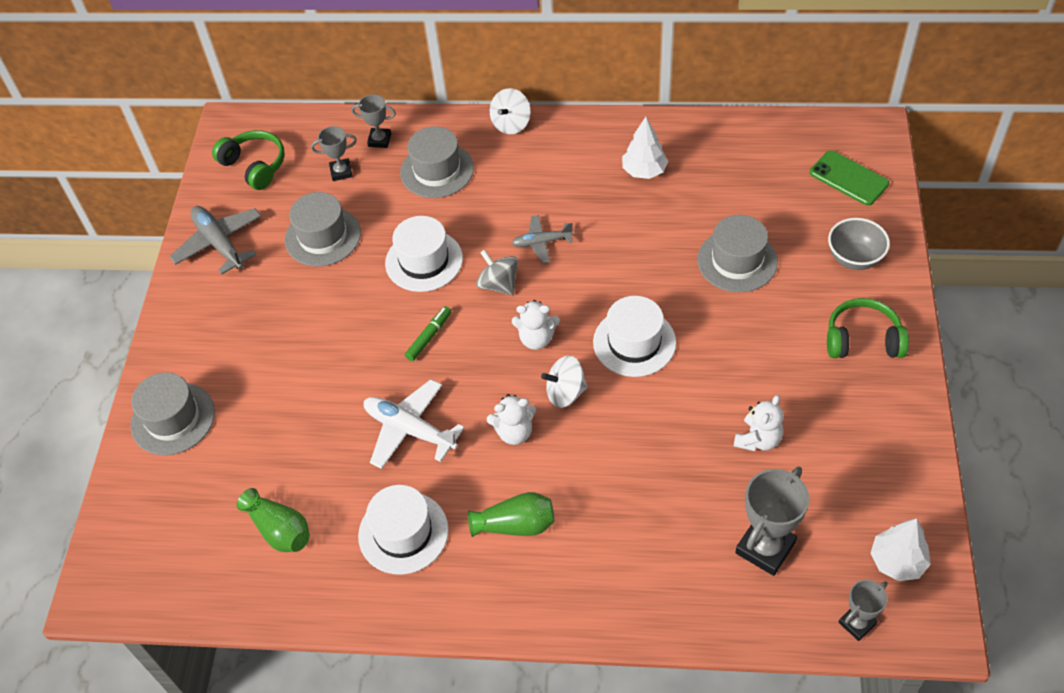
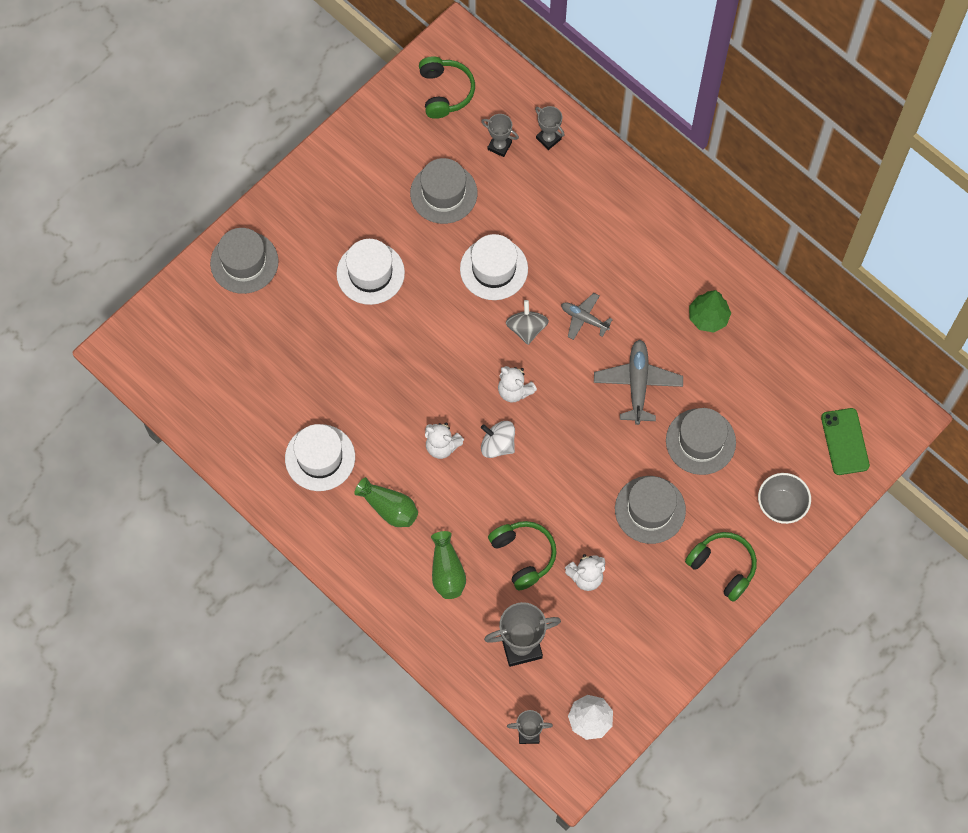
camera: 35 degrees right, 15 degrees up
(219, 244) = (371, 143): grey plane -> grey plane (637, 384)
(280, 530) = (250, 395): green vase -> green vase (447, 571)
(410, 430) = (380, 391): white plane -> none
(429, 337) = (448, 332): green marker -> none
(437, 170) = (566, 198): grey hat -> grey hat (650, 509)
(511, 124) = (652, 199): white spinning top -> none
(634, 342) = (574, 445): white hat -> white hat (370, 273)
(644, 171) = (708, 317): white tree -> green tree
(684, 466) = (523, 555): none -> green headphones

